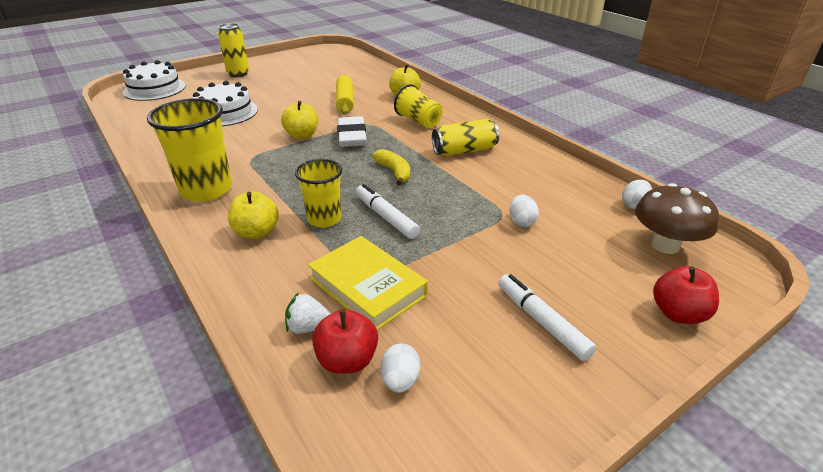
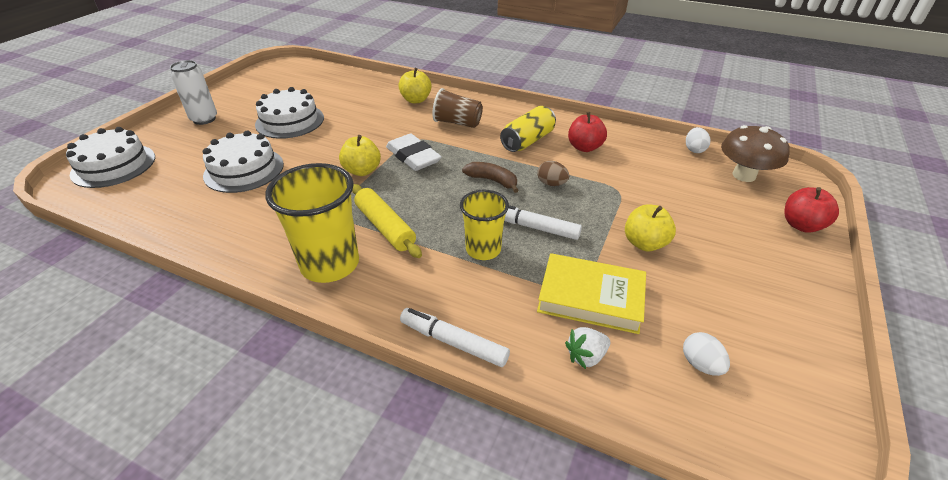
camera: 30 degrees left, 5 degrees up
(238, 74) = (204, 119): yellow can -> white can
(256, 232) = (436, 288): yellow apple -> yellow apple (644, 243)
(292, 88) = (290, 121): none -> white cake
(345, 101) = (363, 120): yellow rolling pin -> yellow rolling pin (385, 227)
(347, 360) = (647, 369): red apple -> red apple (584, 147)
(394, 172) = (492, 180): yellow banana -> brown banana
(418, 121) = (457, 123): yellow cup -> brown cup
(444, 190) = (551, 184): none -> brown egg
(521, 222) = (638, 191): white egg -> none
(542, 322) = (736, 269): white marker -> white marker (454, 342)

